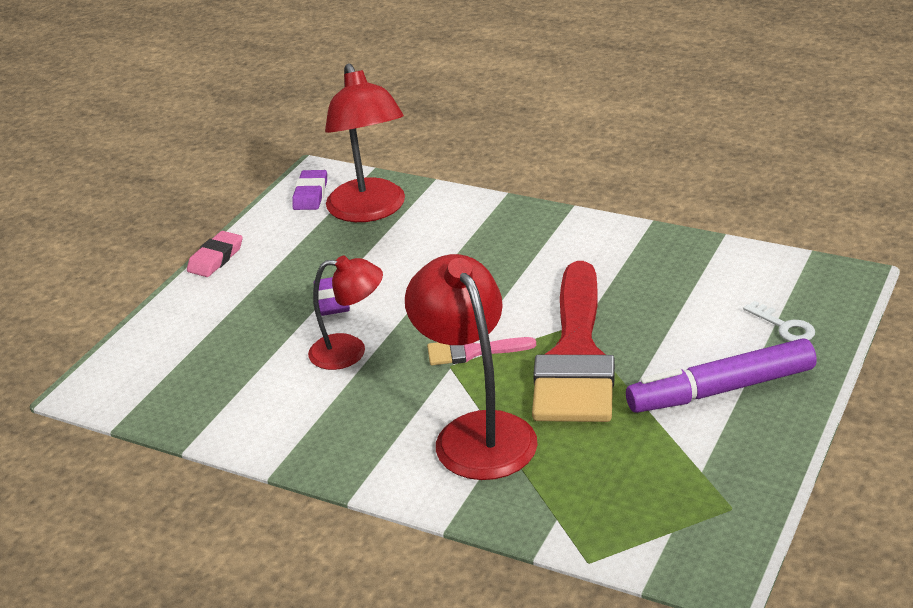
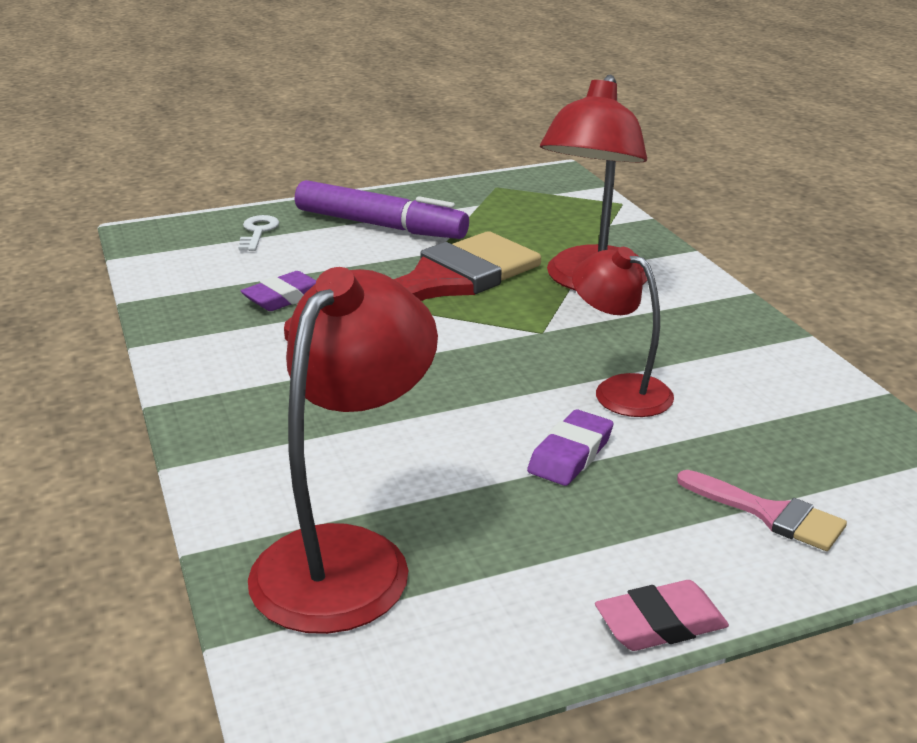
camera: 140 degrees left, 5 degrees down
(310, 194) = (376, 659): purple eraser -> purple eraser (284, 297)
(472, 352) = (505, 331): pink brush -> pink brush (769, 513)

